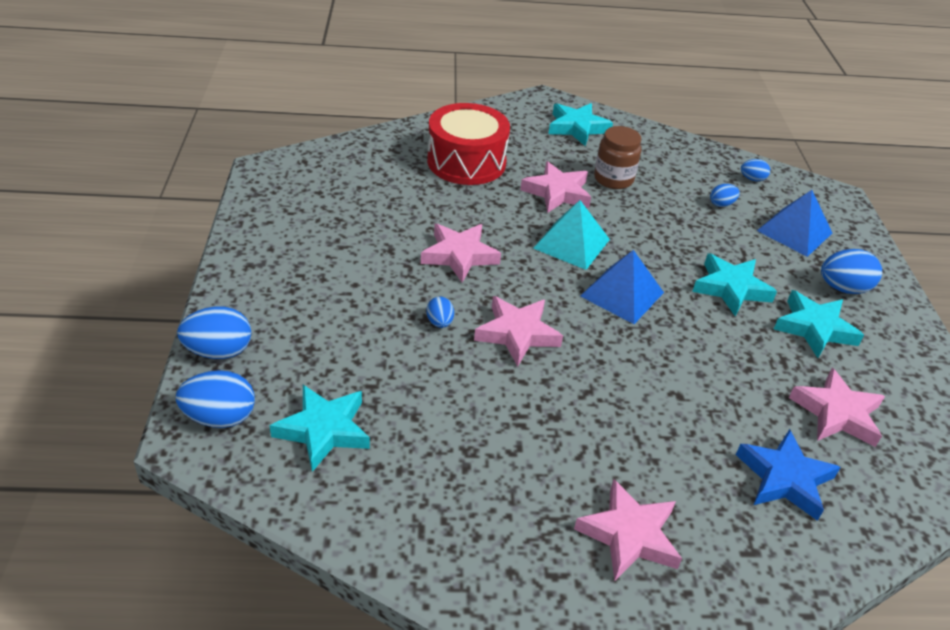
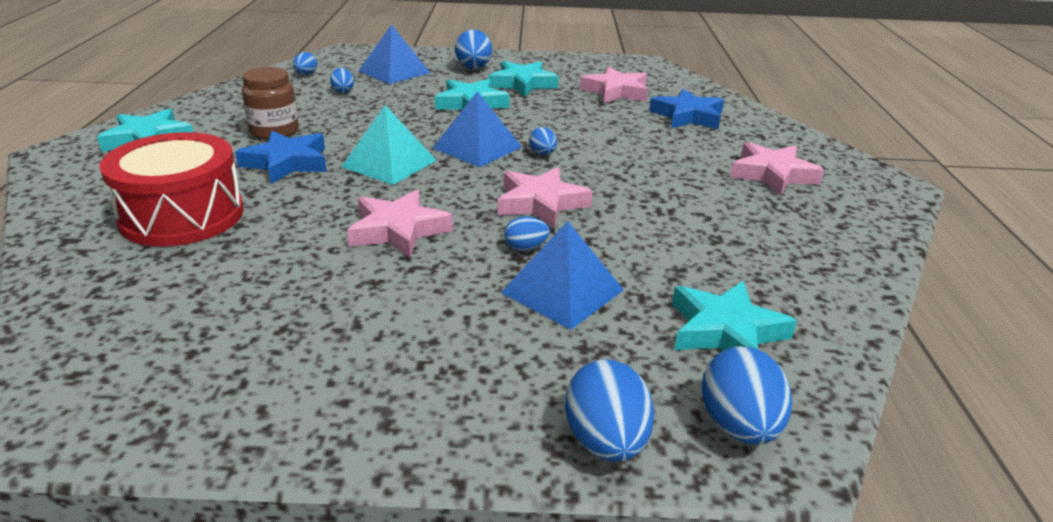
camera: 85 degrees left, 10 degrees down
(379, 340) = (562, 291): none -> blue pyramid
(557, 192) = (287, 163): pink star -> blue star
(622, 338) = (542, 154): none -> blue egg

